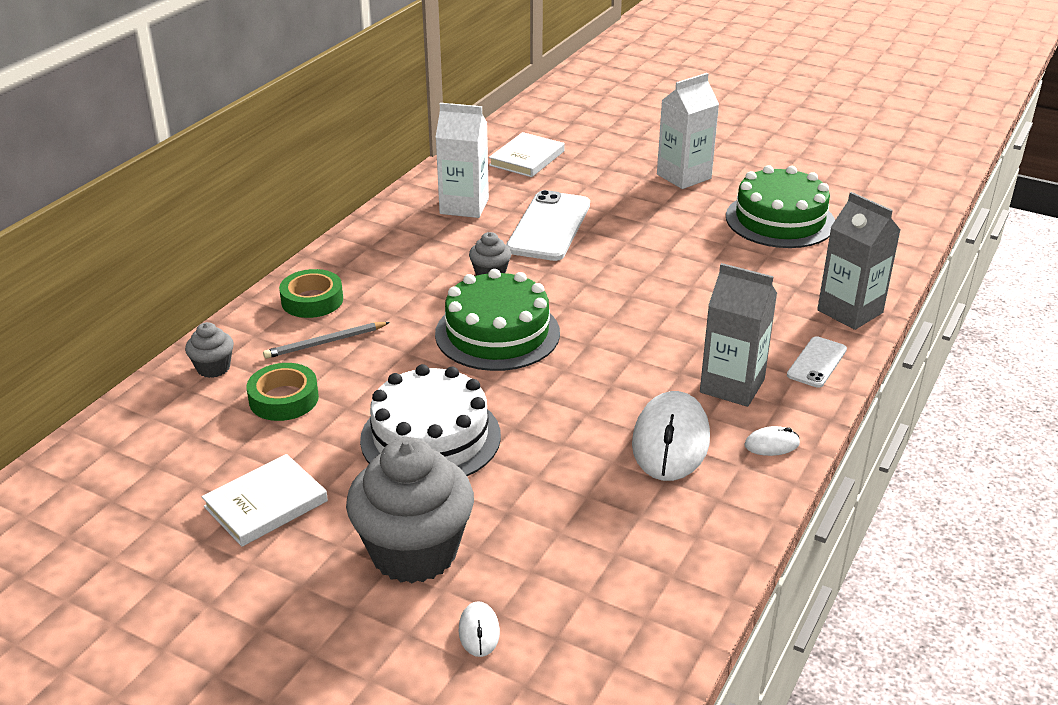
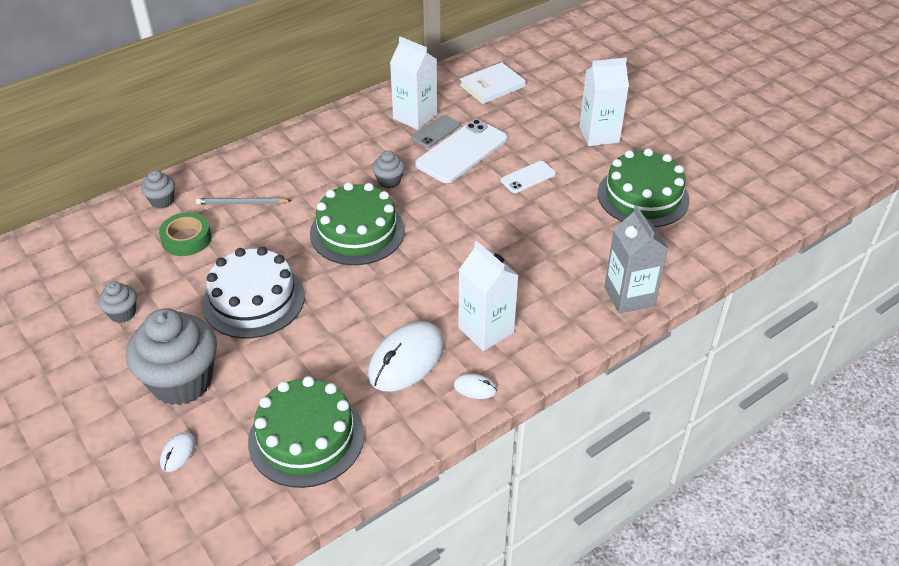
camera: 25 degrees right, 10 degrees up
(266, 504) = (122, 313): white book -> grey cupcake
(312, 300) = (258, 166): green tape -> none
(502, 215) = (435, 132): none -> grey phone
(626, 558) = (306, 437): none -> green cake
(732, 386) = (486, 330): grey carton -> white carton
(817, 362) = (565, 332): white phone -> white phone (528, 177)

